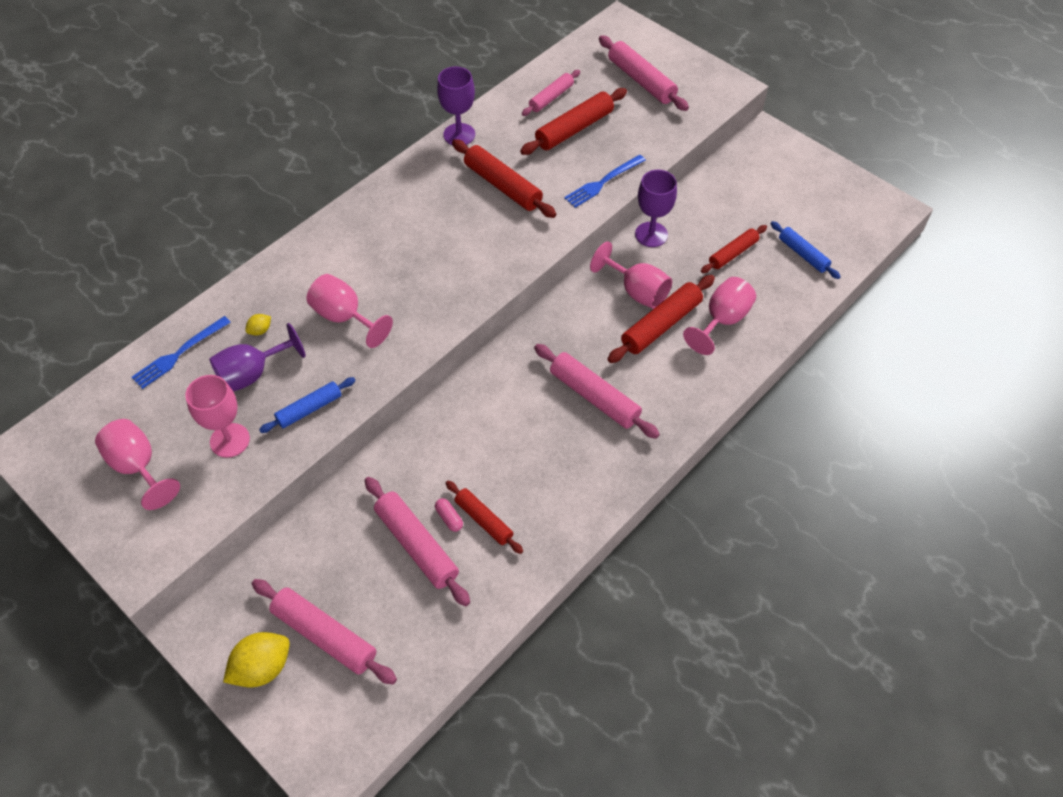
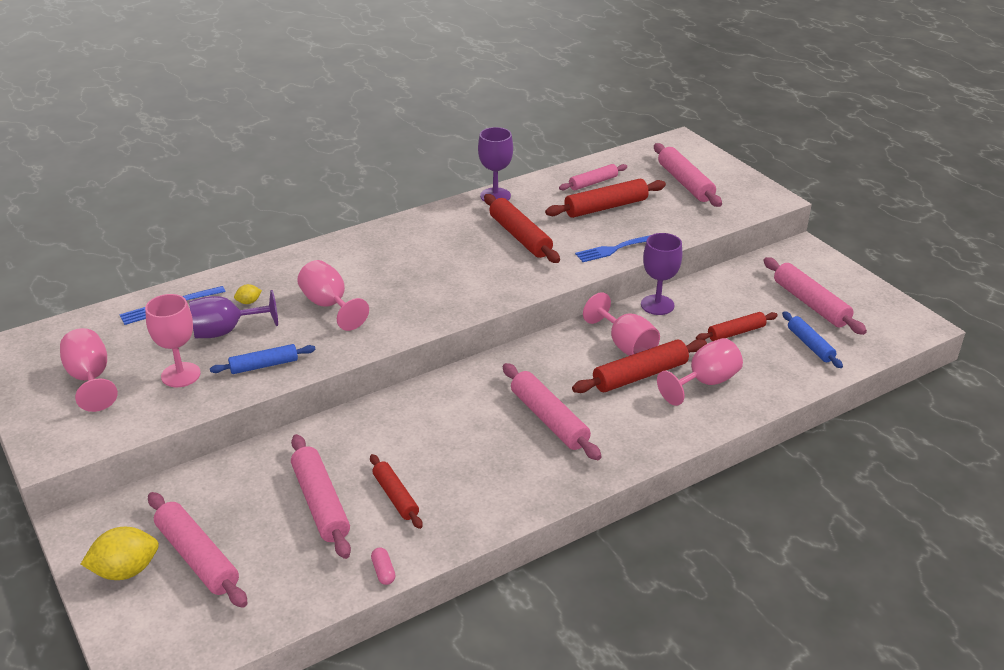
camera: 15 degrees right, 20 degrees down
(449, 518) = (362, 488): pink capsule -> pink capsule (383, 571)
(790, 203) = (810, 303): none -> pink rolling pin

